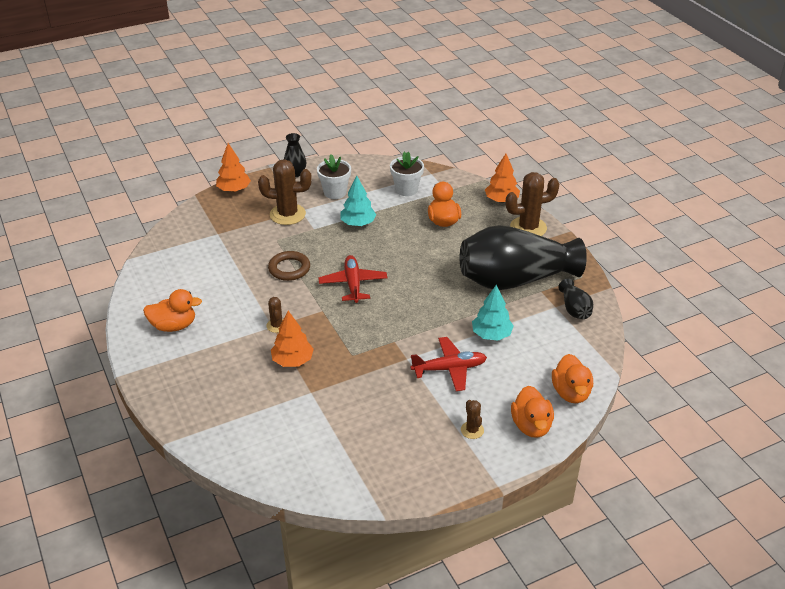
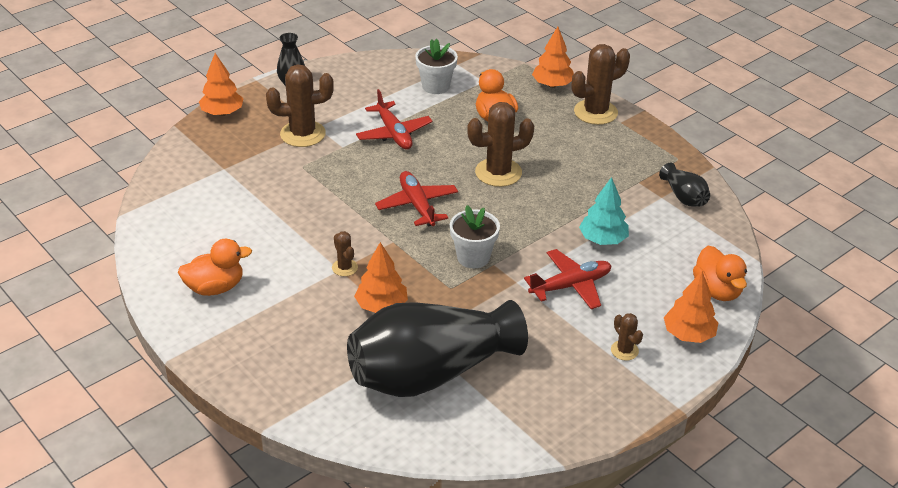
camera: 15 degrees left, 0 degrees up
(289, 268) = (332, 198): brown ring -> none
(335, 192) = (350, 100): white flower pot -> white flower pot (473, 257)
(358, 223) = (394, 133): turquoise tree -> red plane
(428, 267) = (498, 172): none -> brown cactus
(515, 280) = (604, 173): black vase -> black vase (430, 373)
(531, 426) = (688, 334): orange duck -> orange tree

